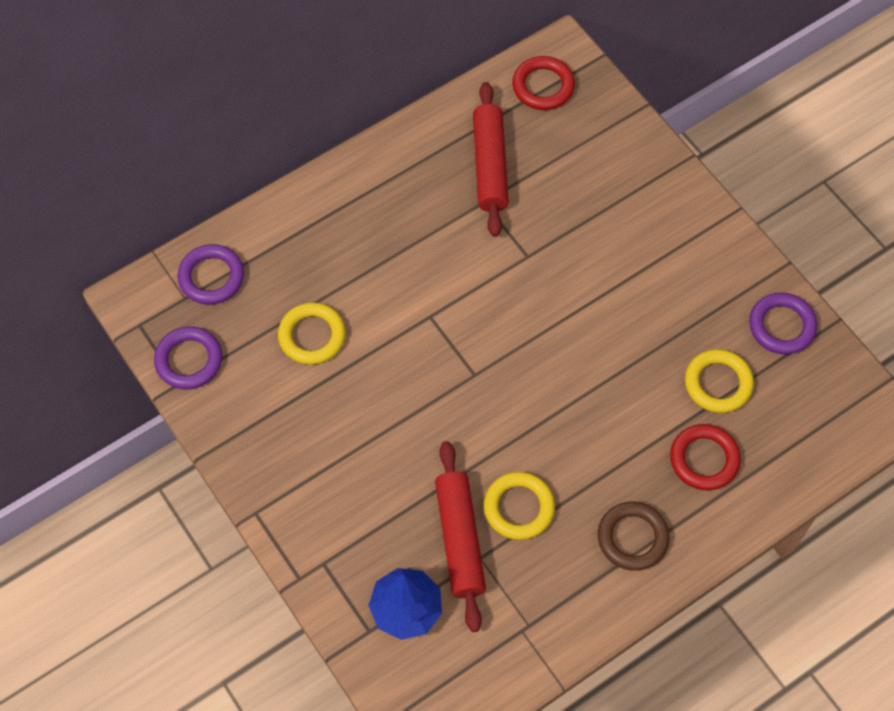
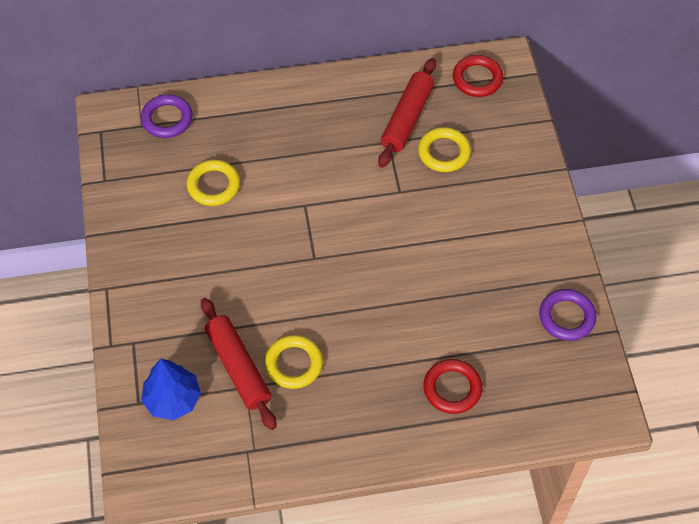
camera: 25 degrees right, 5 degrees down
(189, 360) = (120, 168): purple ring -> none
(459, 539) = (238, 367): red rolling pin -> red rolling pin turned 45 degrees counterclockwise
(632, 538) = (366, 421): brown ring -> none
(718, 383) = (493, 338): yellow ring -> yellow ring (444, 152)

